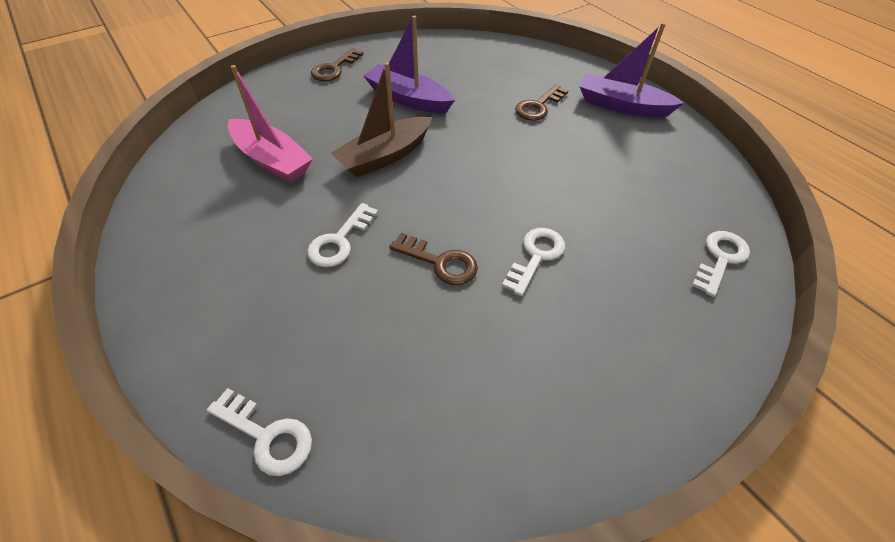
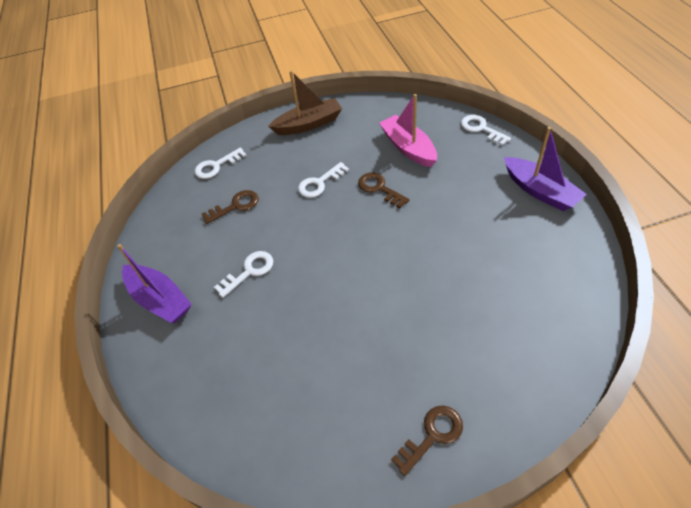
camera: 155 degrees left, 0 degrees up
(272, 160) = (497, 294): pink boat -> pink boat (408, 148)
(340, 240) = (441, 212): white key -> white key (249, 271)
(385, 156) = (396, 280): brown boat -> brown boat (308, 124)
(408, 99) = (356, 354): purple boat -> purple boat (540, 191)
(538, 106) = (234, 315): brown key -> brown key (235, 206)

